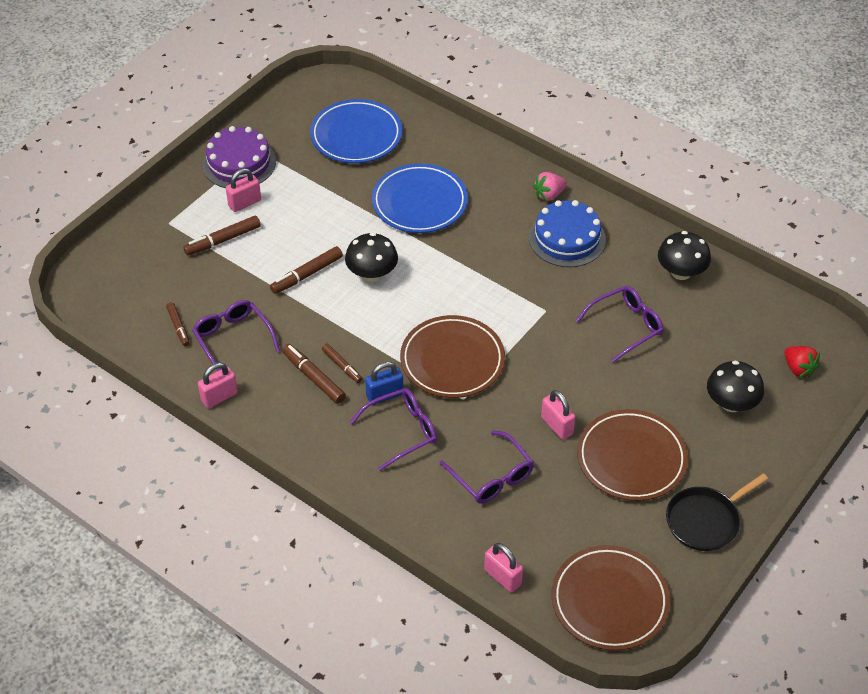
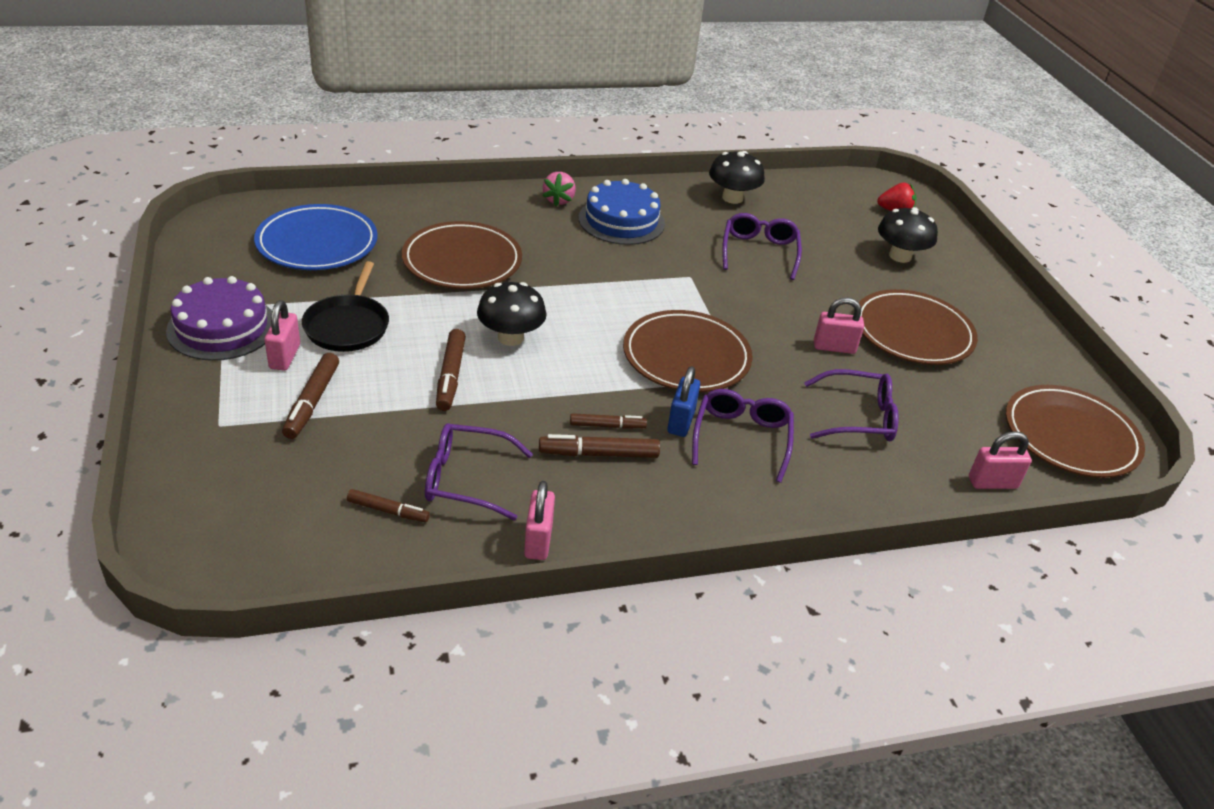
camera: 55 degrees left, 10 degrees down
(419, 202) = (462, 261): blue plate -> brown plate
(705, 520) = (1017, 337): black pan -> black pan (348, 325)

